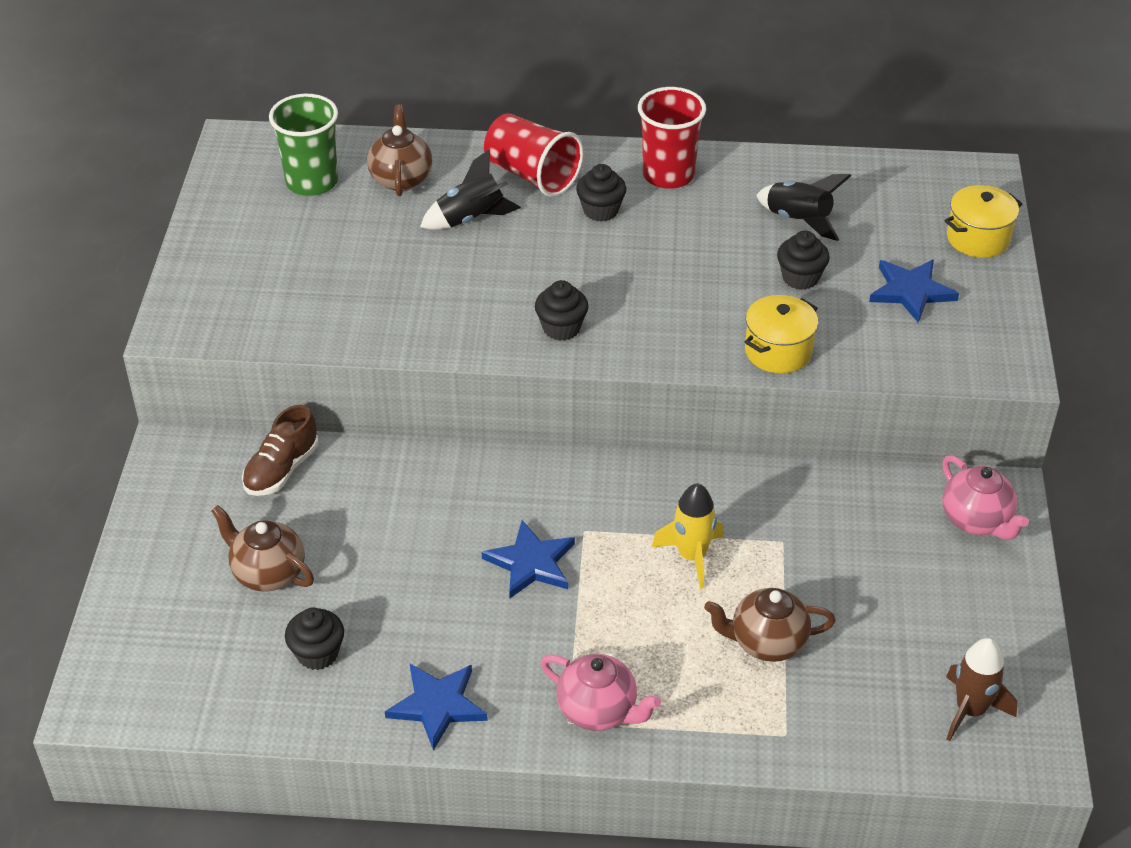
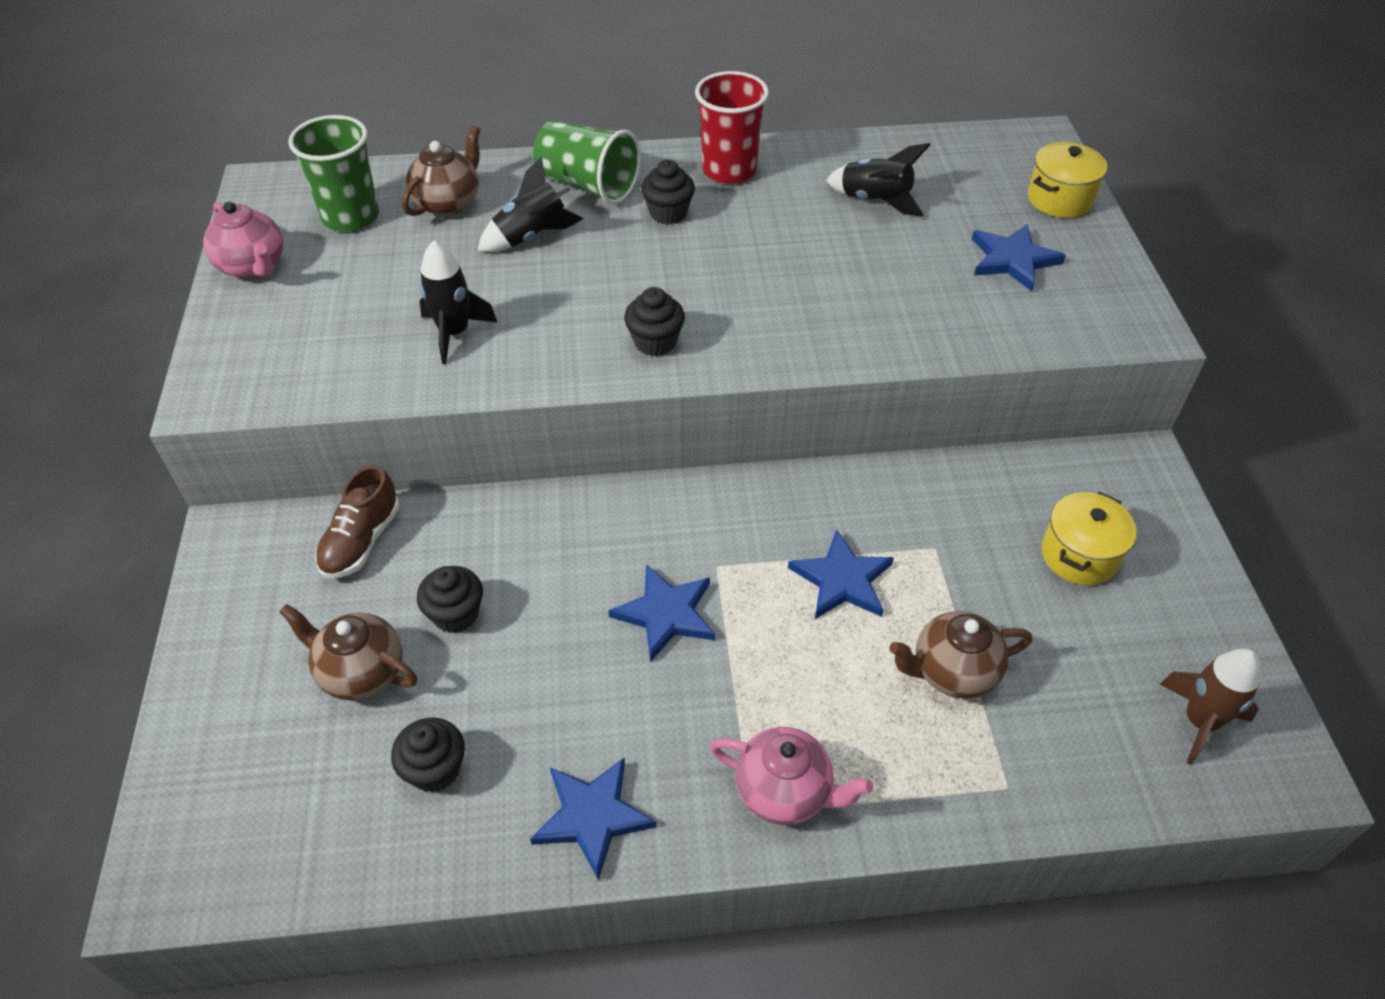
camera: 10 degrees left, 5 degrees up
(387, 299) = (454, 333): none -> black rocket
(401, 178) = (448, 203): brown teapot -> brown teapot turned 45 degrees clockwise
(532, 175) = (588, 185): red cup -> green cup
(691, 556) = (842, 580): yellow rocket -> blue star
(778, 351) = (896, 339): yellow pot -> yellow pot (1079, 555)
(800, 278) = (895, 258): black cupcake -> black cupcake (456, 614)
(976, 520) = (1128, 495): pink teapot -> pink teapot (253, 267)

